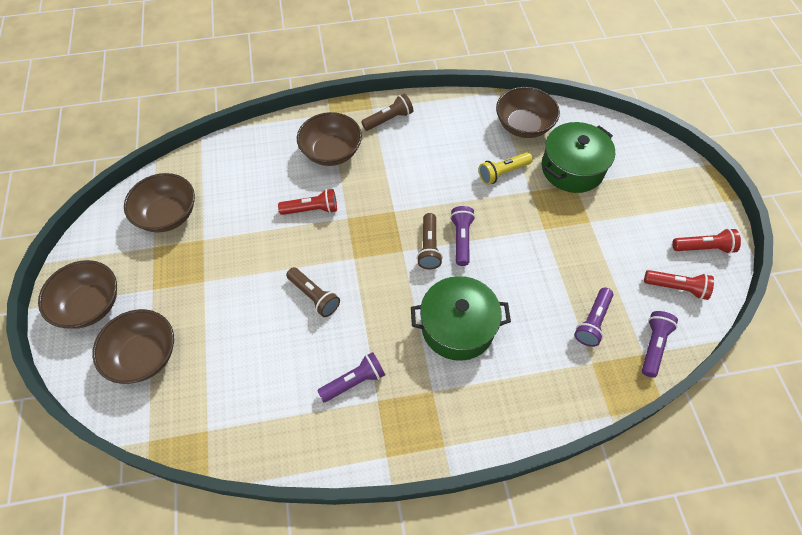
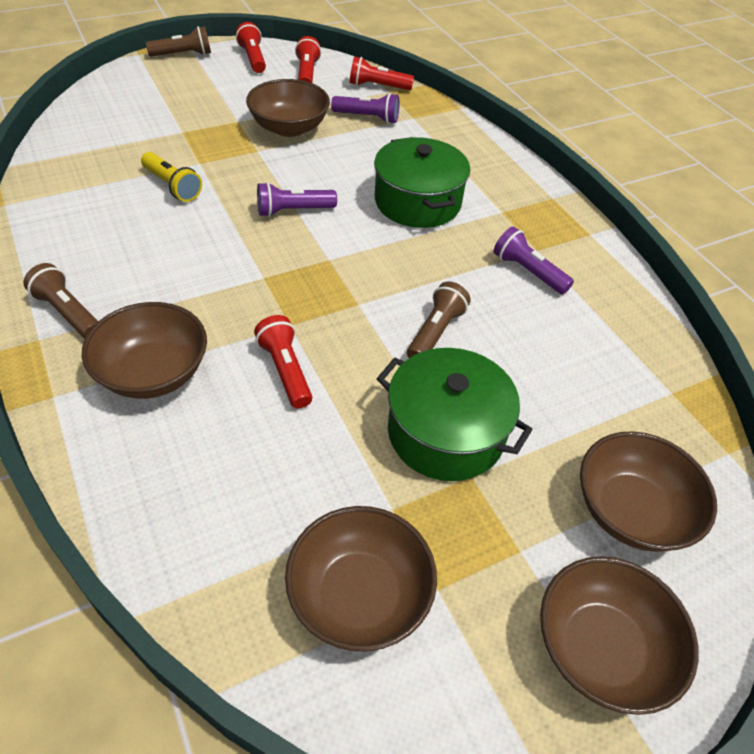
camera: 110 degrees left, 10 degrees down
(429, 247) = (315, 236): brown flashlight -> brown flashlight (183, 55)
(523, 125) = (79, 174): brown bowl -> brown bowl (289, 128)
(572, 168) = (156, 134): green pot -> green pot (445, 433)
(653, 346) = (377, 86): purple flashlight -> red flashlight

